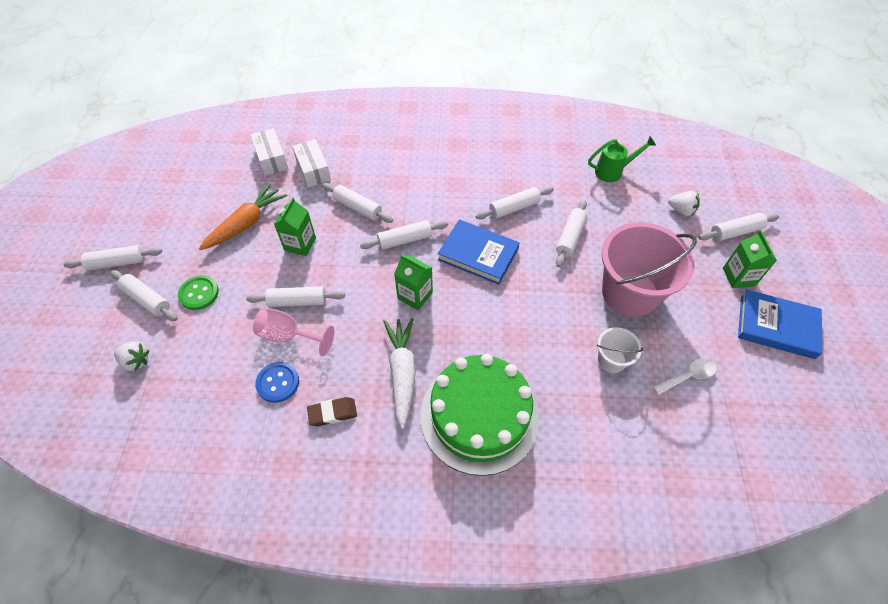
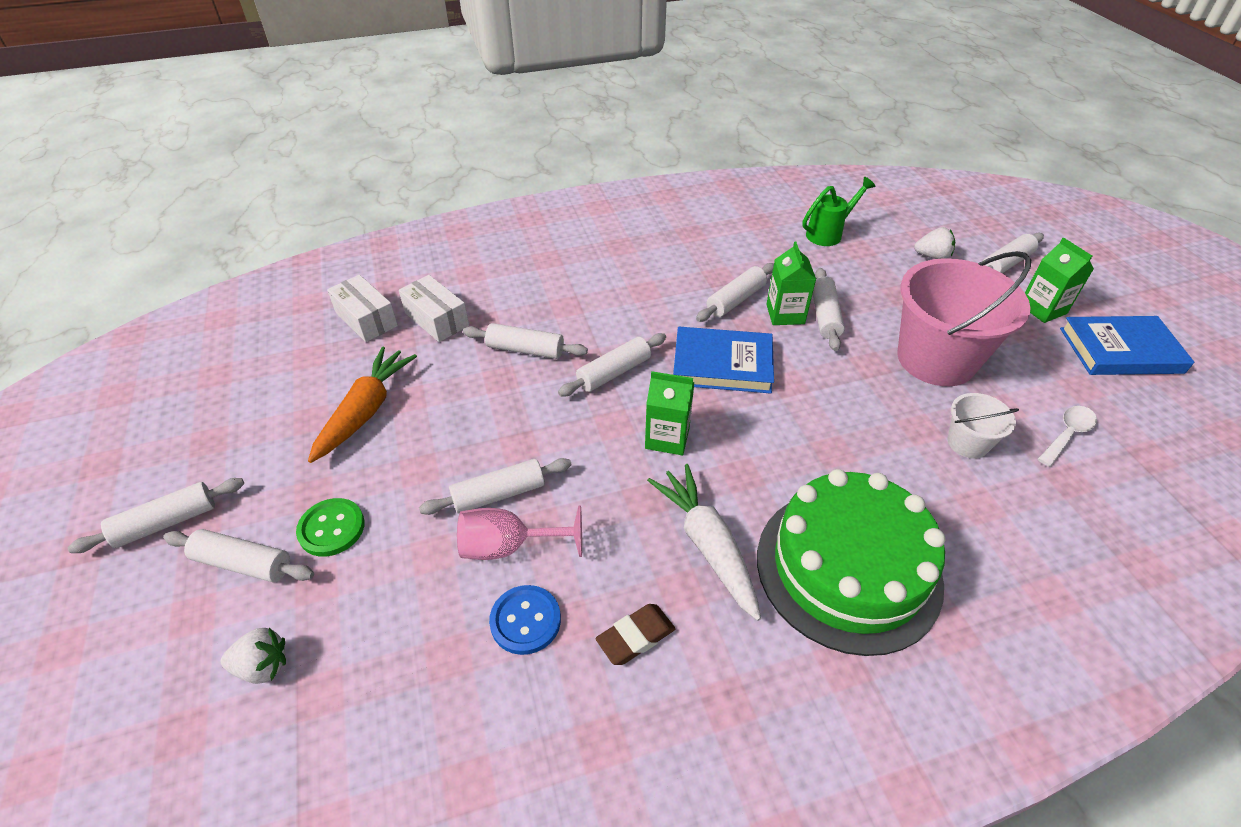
camera: 20 degrees left, 10 degrees down
(300, 244) = (463, 416): green carton -> green carton (785, 314)

